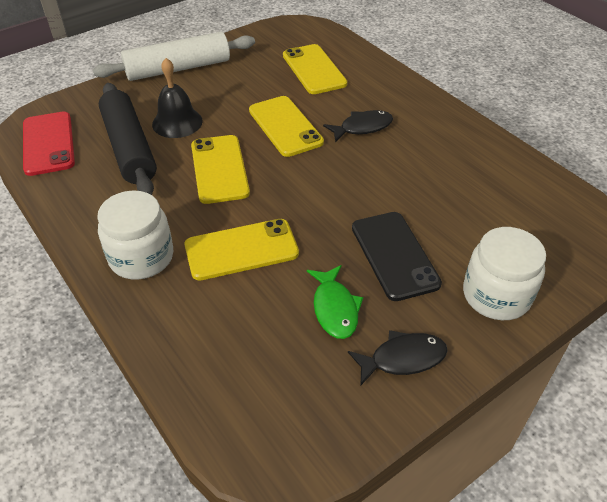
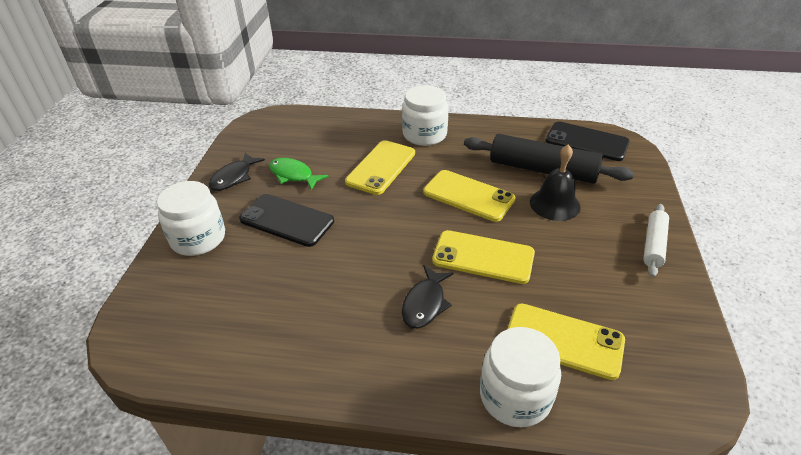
camera: 135 degrees right, 5 degrees down
(48, 143) = (586, 142): red phone -> black phone
(178, 68) = (654, 245): white rolling pin -> white rolling pin, size x0.56
(374, 69) = (515, 396): none -> white jar

